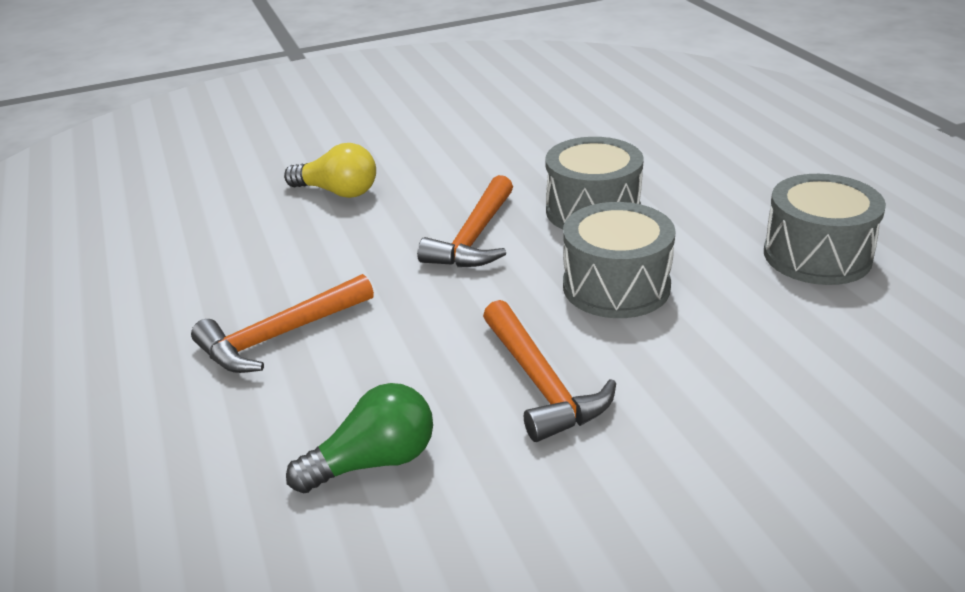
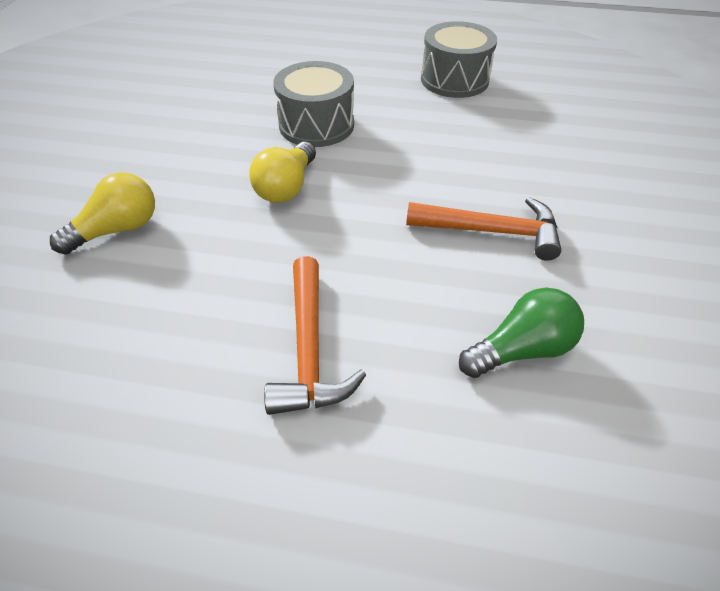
camera: 60 degrees left, 15 degrees up
(373, 462) = (520, 349): green light bulb -> green light bulb turned 60 degrees clockwise
(474, 237) = (287, 187): orange hammer -> yellow light bulb
(616, 286) = (414, 156): grey drum -> none

